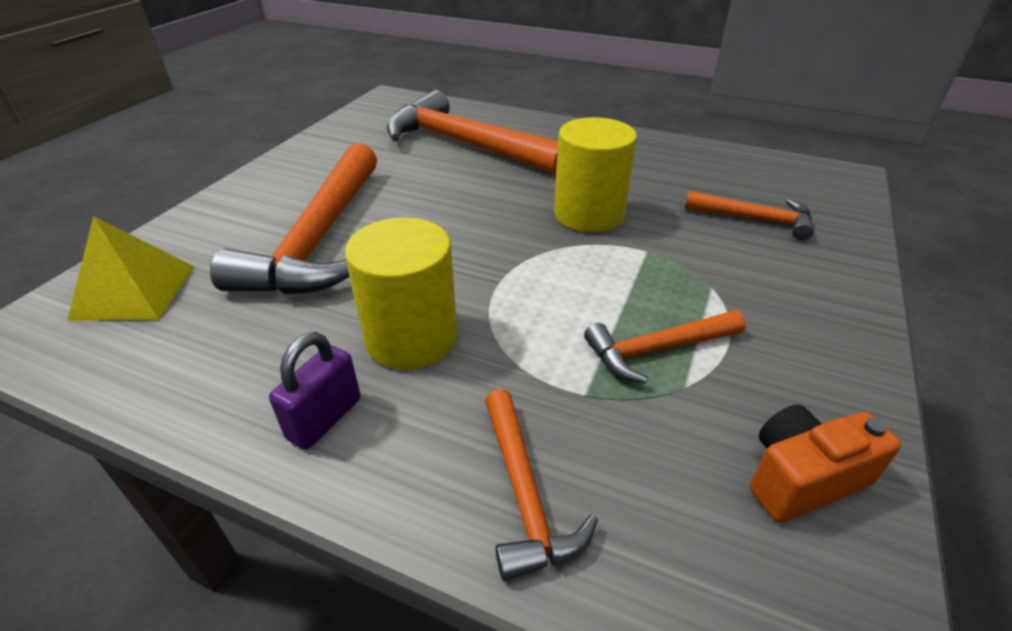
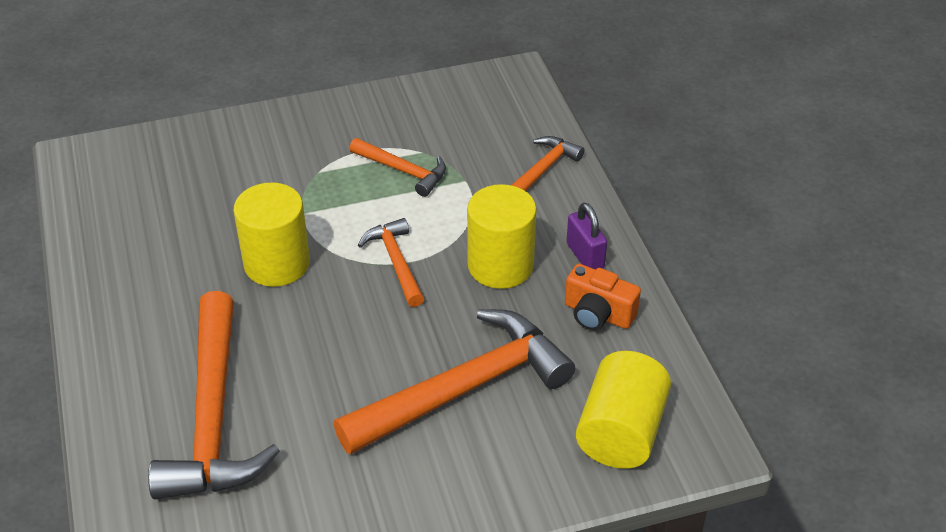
camera: 130 degrees left, 5 degrees up
(134, 291) = (620, 432): yellow pyramid -> yellow cylinder
(325, 418) = (585, 256): purple padlock -> purple padlock turned 75 degrees clockwise
(754, 219) = (203, 180): orange hammer -> orange hammer (396, 262)
(802, 478) = (442, 104): orange camera -> orange camera (598, 314)

